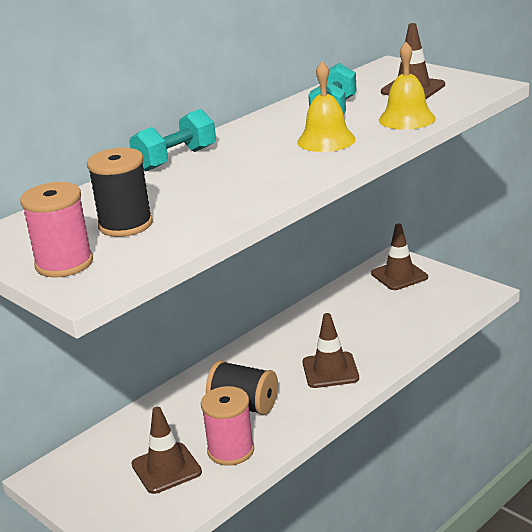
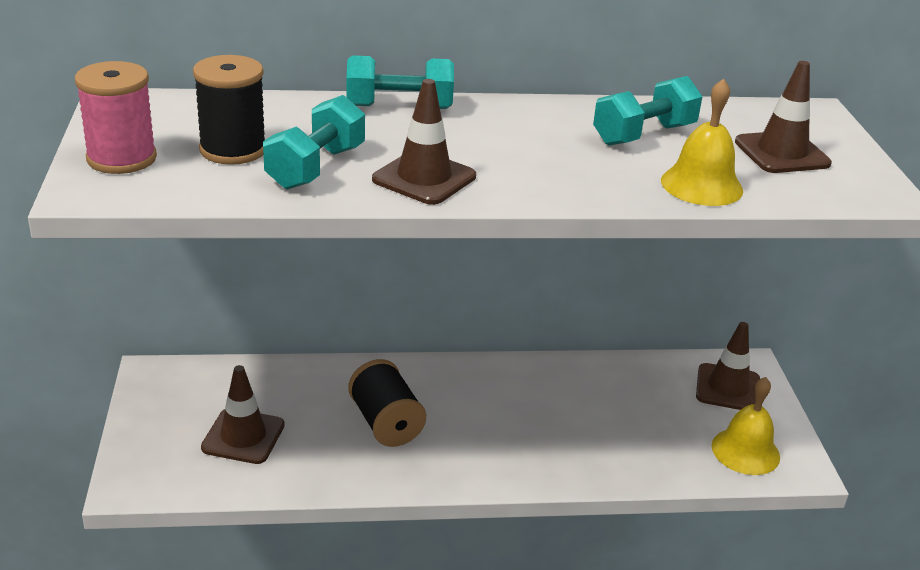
camera: 35 degrees right, 5 degrees up
(196, 208) = (316, 167): none -> turquoise dumbbell
(231, 450) = (314, 459): pink spool -> none
(326, 140) = (569, 164): yellow bell -> yellow bell (745, 451)
(330, 370) = (510, 444): brown traffic cone -> brown traffic cone (424, 178)

